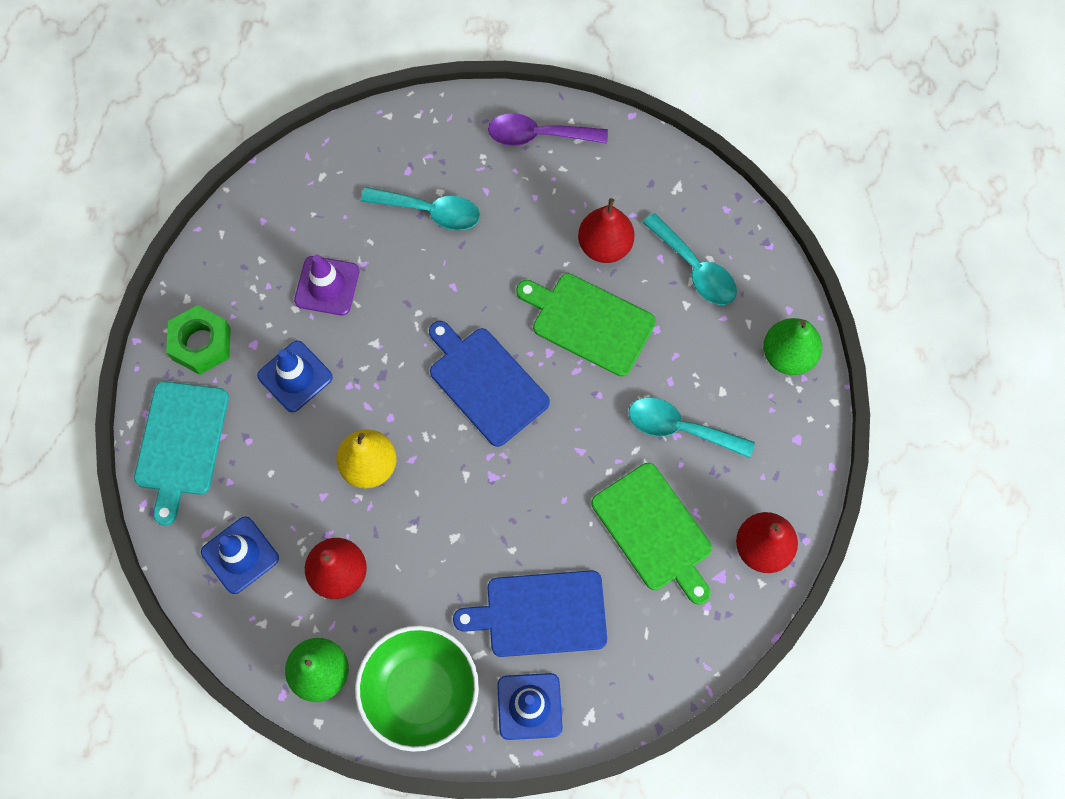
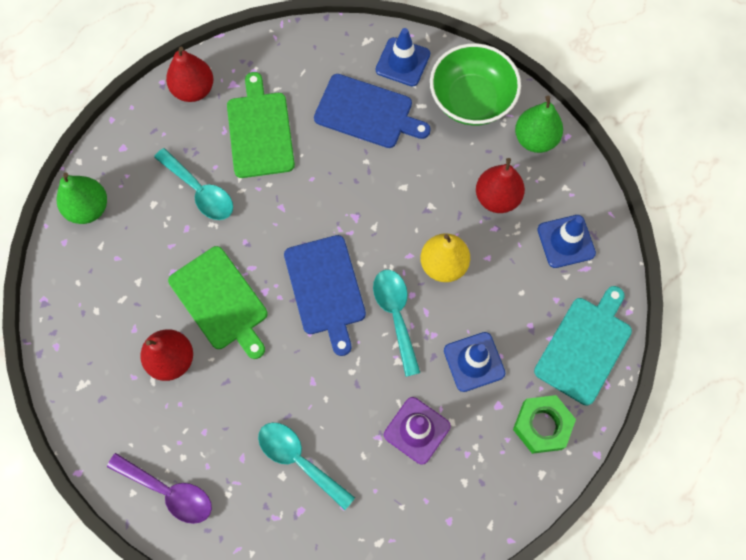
camera: 155 degrees left, 0 degrees up
(695, 268) = (113, 307): turquoise spoon -> turquoise spoon (396, 315)

